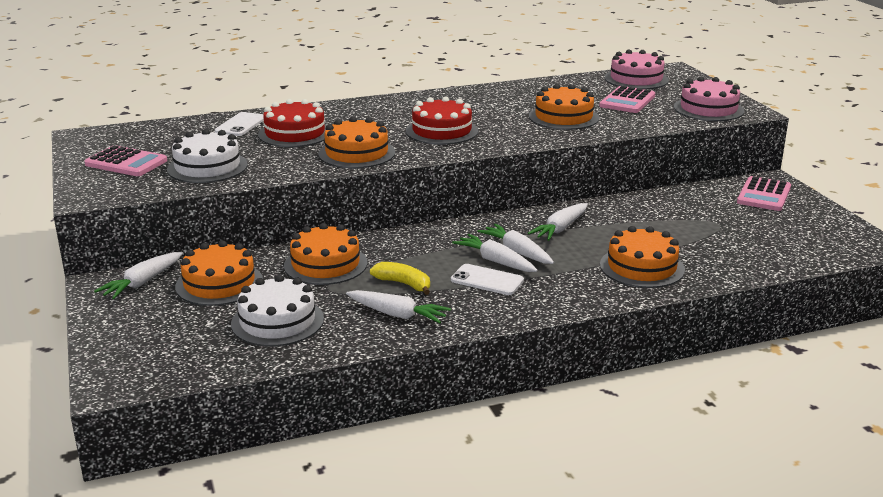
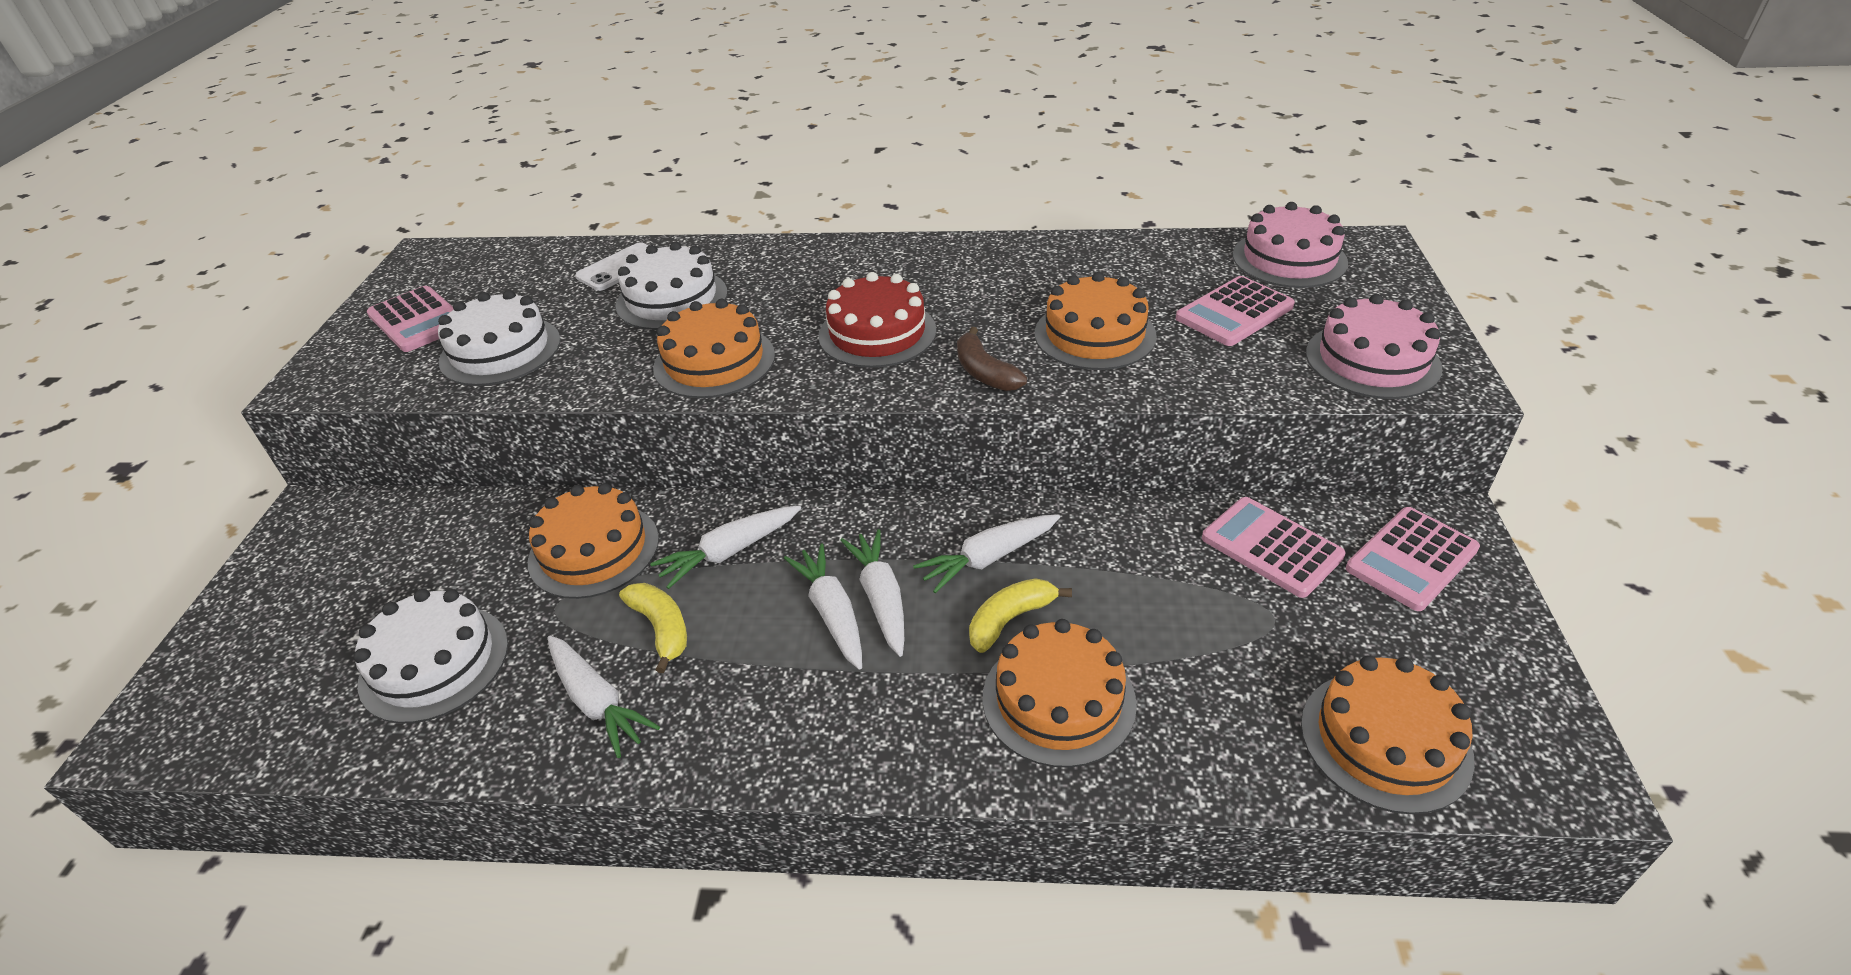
camera: 25 degrees right, 15 degrees up
(142, 283) = (352, 525): white carrot -> white carrot (730, 552)
(219, 283) = (434, 554): orange cake -> orange cake (1385, 740)
(295, 133) = (672, 299): red cake -> white cake
(487, 280) = (785, 657): white phone -> none
(520, 137) = (985, 372): none -> brown banana
(592, 247) = (1010, 620): none -> yellow banana
(697, 202) = (1271, 547): none -> pink calculator

